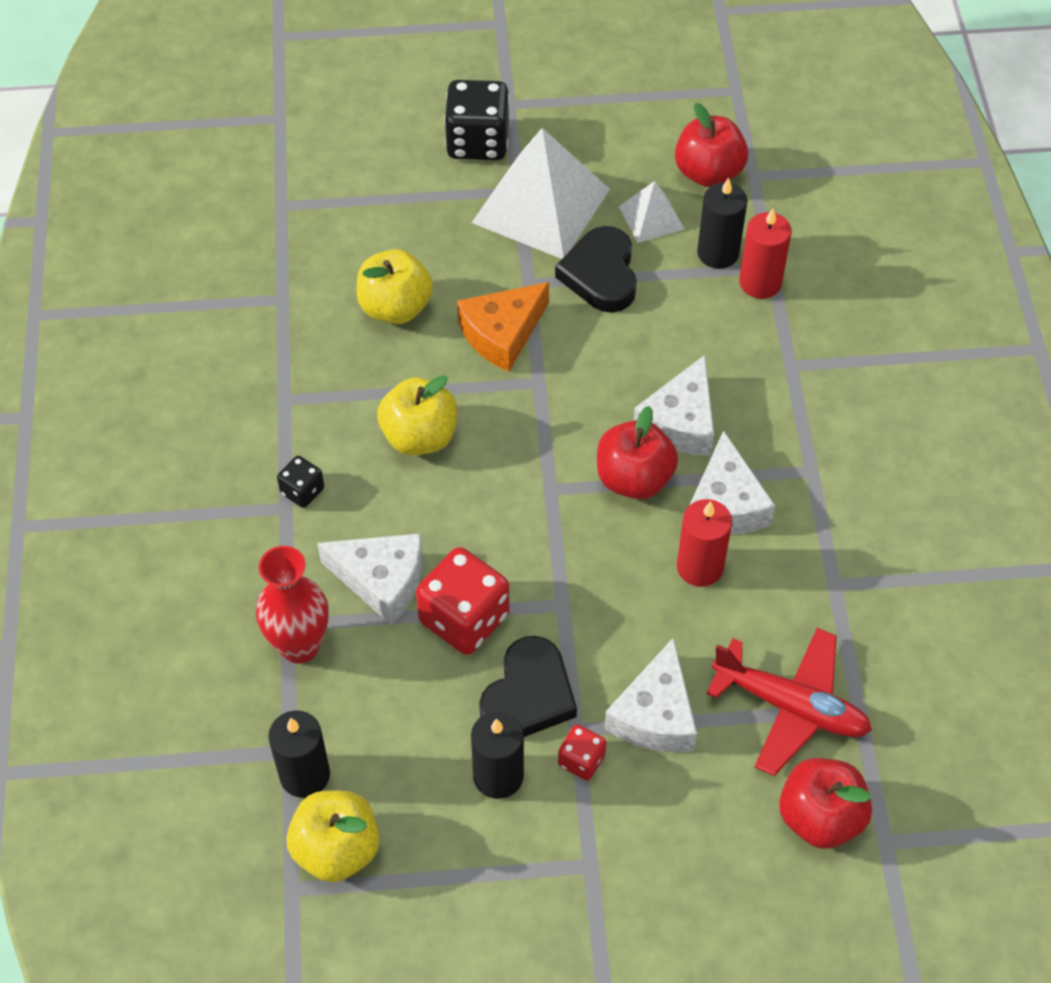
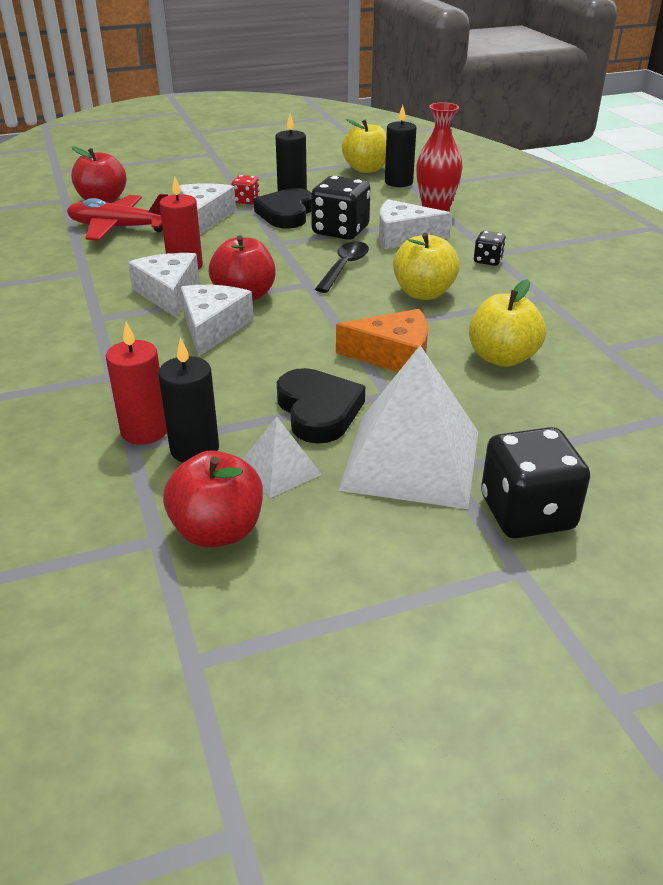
camera: 165 degrees right, 20 degrees down
(464, 618) = (340, 231): red dice -> black dice
(493, 516) = (344, 267): none -> black spoon
(502, 334) = (393, 356): orange cheese -> orange cheese turned 60 degrees clockwise

